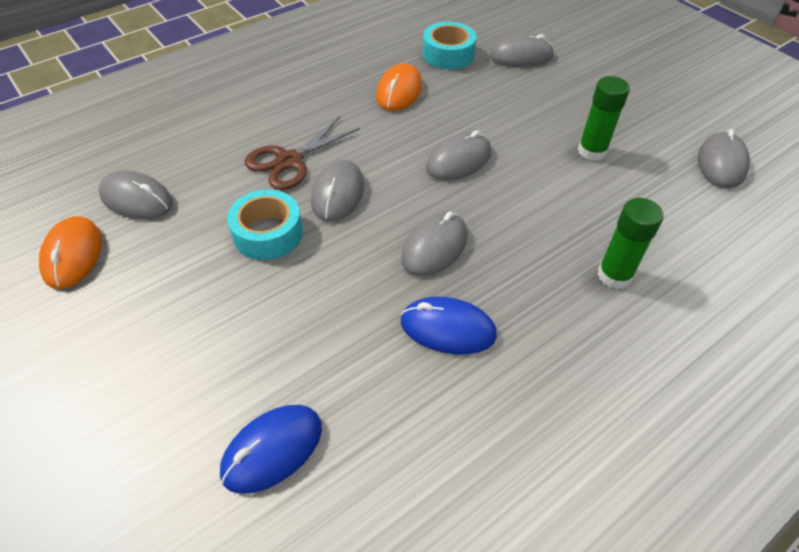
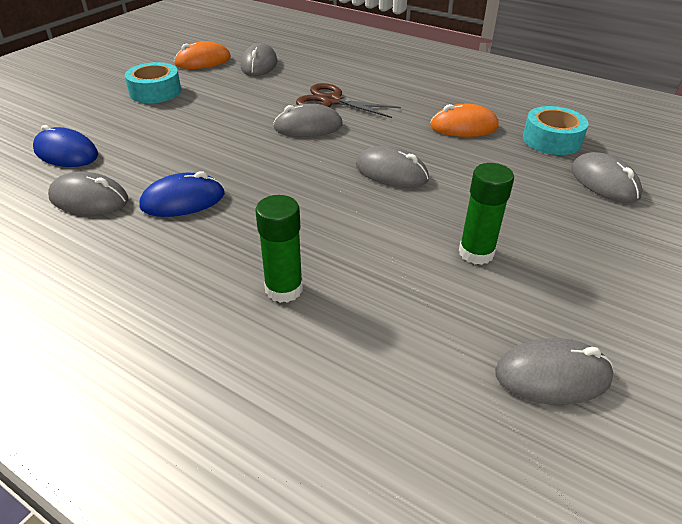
camera: 70 degrees right, 10 degrees down
(268, 233) = (250, 110): turquoise tape -> turquoise tape (155, 92)
(434, 247) = (271, 179): grey mouse -> grey mouse (89, 199)
(448, 328) = (183, 200): blue mouse -> blue mouse turned 75 degrees clockwise

